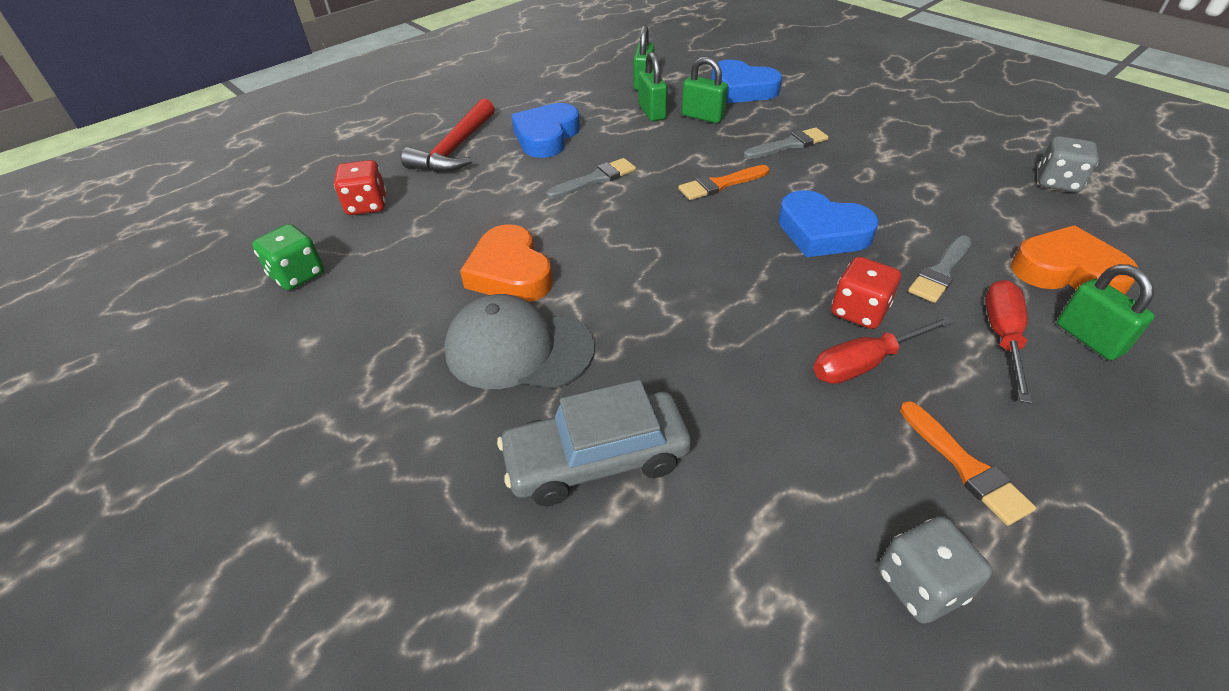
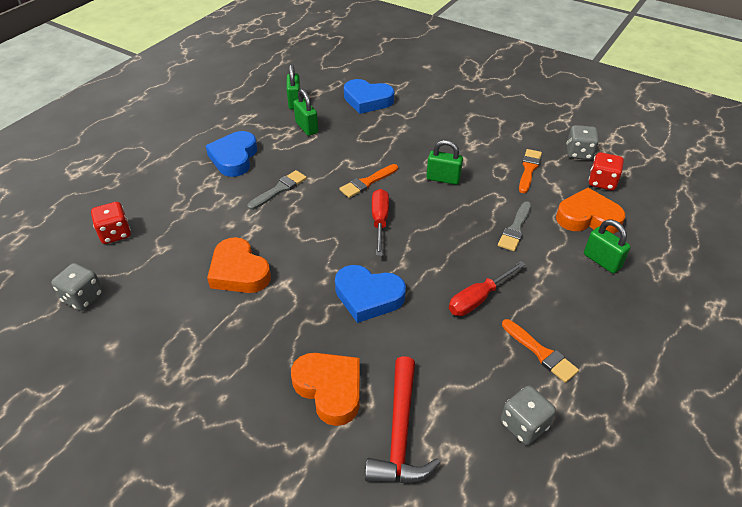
camera: 15 degrees left, 0 degrees up
(297, 275) = (83, 297): green dice -> grey dice
(455, 149) = (167, 177): red hammer -> red hammer (400, 433)
(518, 349) = (261, 326): grey cap -> none
(596, 459) = (330, 389): grey car -> orange heart
(703, 117) = (344, 127): green padlock -> green padlock (443, 179)
(788, 145) = (407, 144): grey brush -> none
(822, 232) = (439, 210): blue heart -> blue heart (368, 296)
(859, 311) = (470, 264): red dice -> red dice (602, 182)
(972, 195) = (529, 169): none -> orange brush
(1002, 337) = (554, 268): red screwdriver -> red screwdriver (380, 221)

